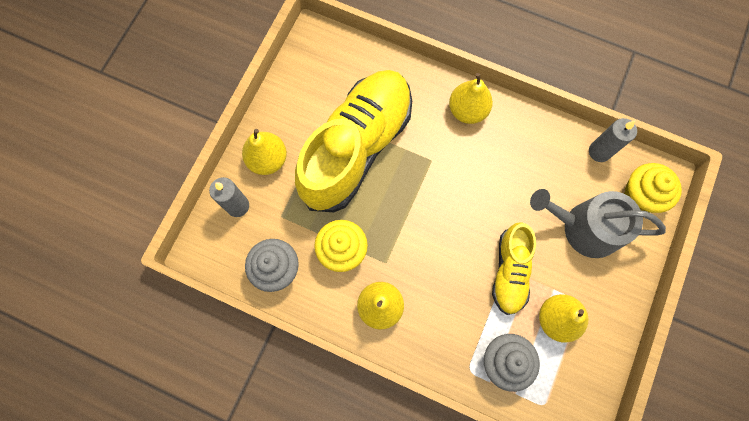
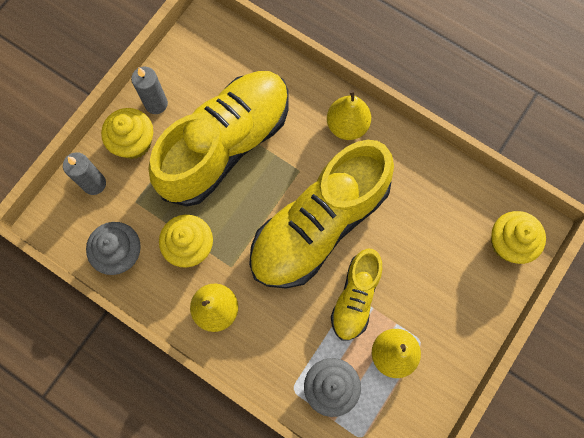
camera: 10 degrees right, 0 degrees up
(268, 160) = (133, 142): yellow pear -> yellow cupcake
(461, 209) = (319, 225): none -> yellow shoe
(584, 228) = (442, 266): grey watering can -> none
(599, 151) = (475, 191): grey candle -> grey candle (156, 104)

